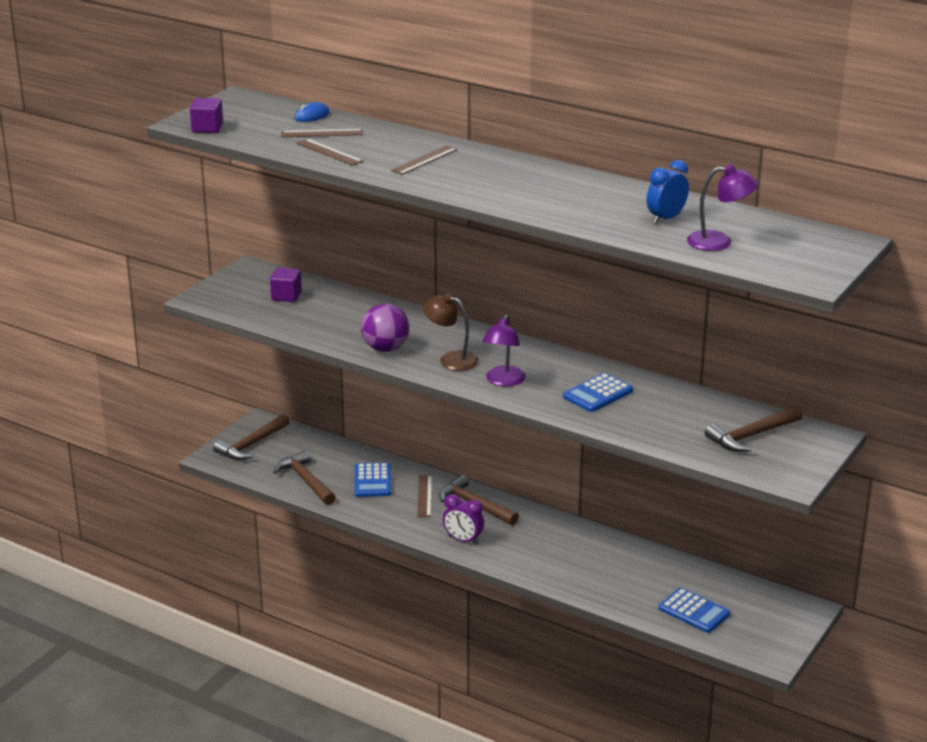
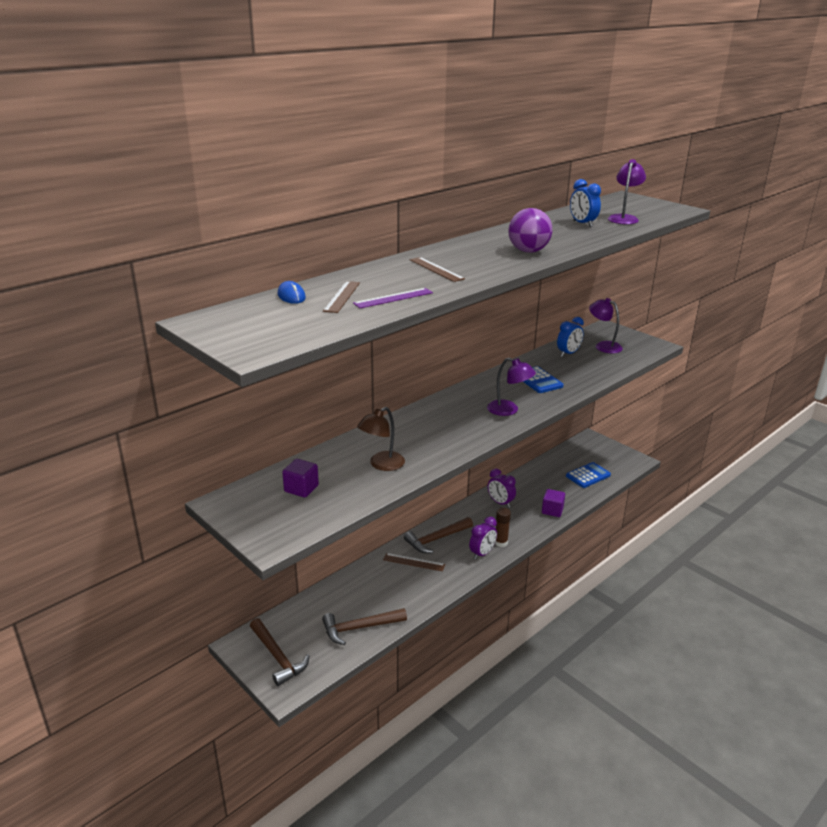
camera: 75 degrees left, 0 degrees up
(207, 128) = (280, 343): purple cube -> purple cube (552, 510)
(329, 152) = (393, 298): brown ruler -> purple ruler
(372, 481) = (379, 587): blue calculator -> none
(385, 348) = (434, 451): purple ball -> purple ball (528, 251)
(451, 359) = (466, 425): brown lamp -> brown lamp (381, 465)
(492, 551) = (501, 542): none -> brown glue stick
(578, 542) = (500, 503): none -> purple clock
(702, 410) = (568, 353): none -> blue clock
(752, 436) = (603, 346): brown hammer -> purple lamp

